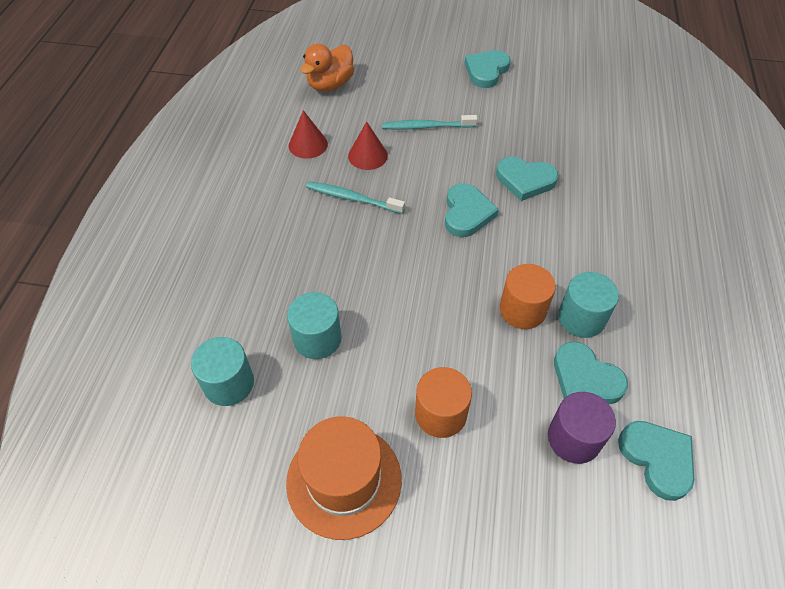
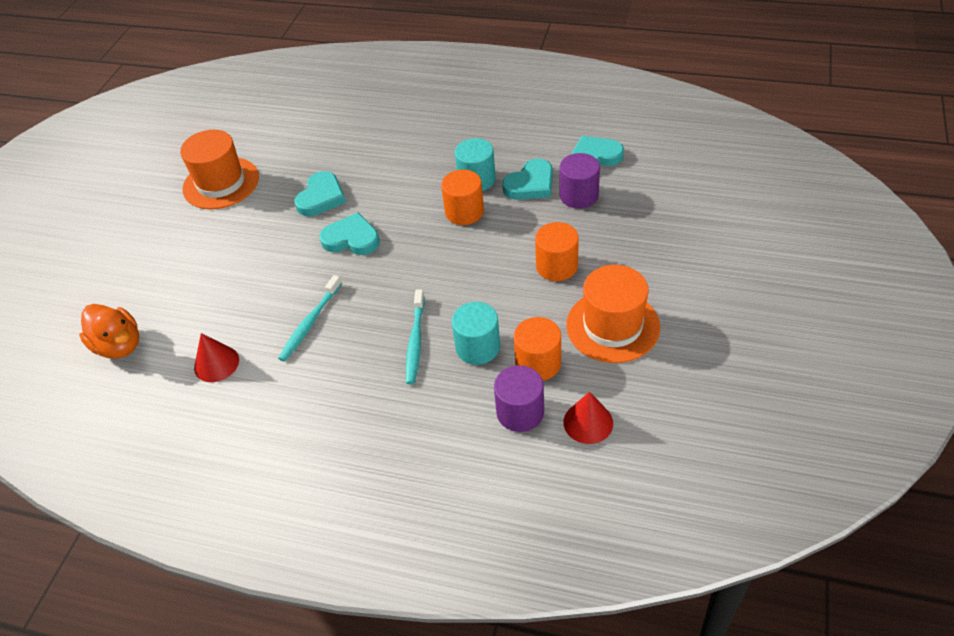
camera: 80 degrees left, 5 degrees down
(229, 383) = (520, 412): turquoise cylinder -> purple cylinder
(292, 398) = (538, 363): none -> orange cylinder
(368, 155) = (251, 311): red cone -> red cone (588, 422)
(426, 127) = (224, 263): turquoise toothbrush -> turquoise toothbrush (415, 342)
(486, 71) = (156, 212): turquoise heart -> none
(532, 104) = (221, 183): none -> orange hat

